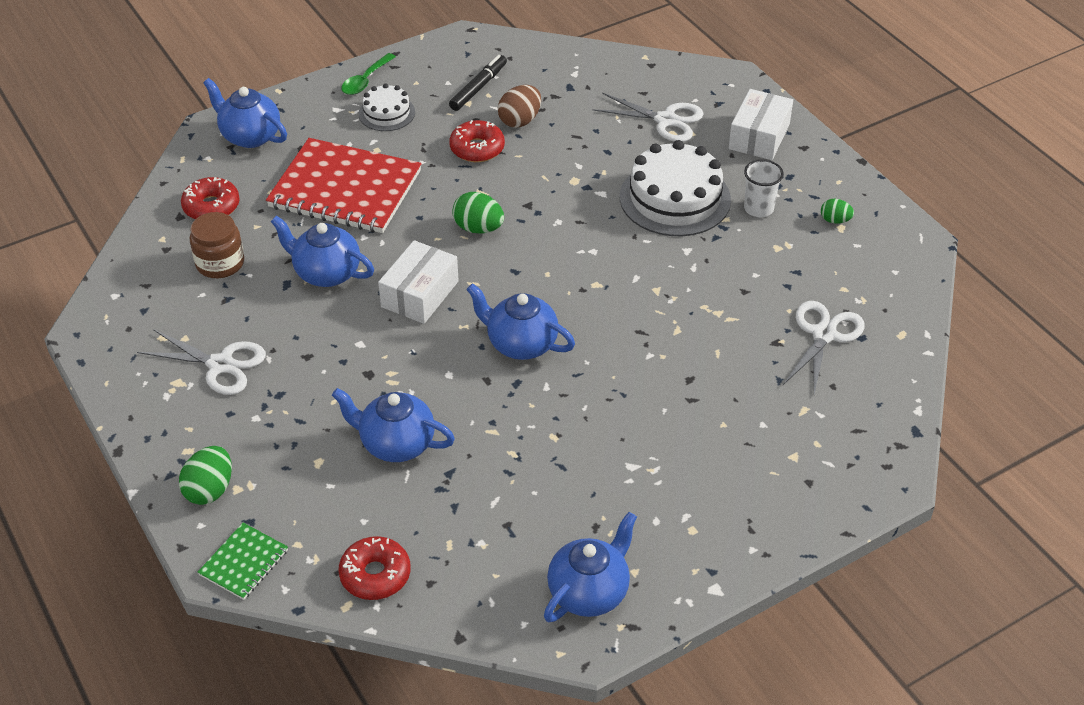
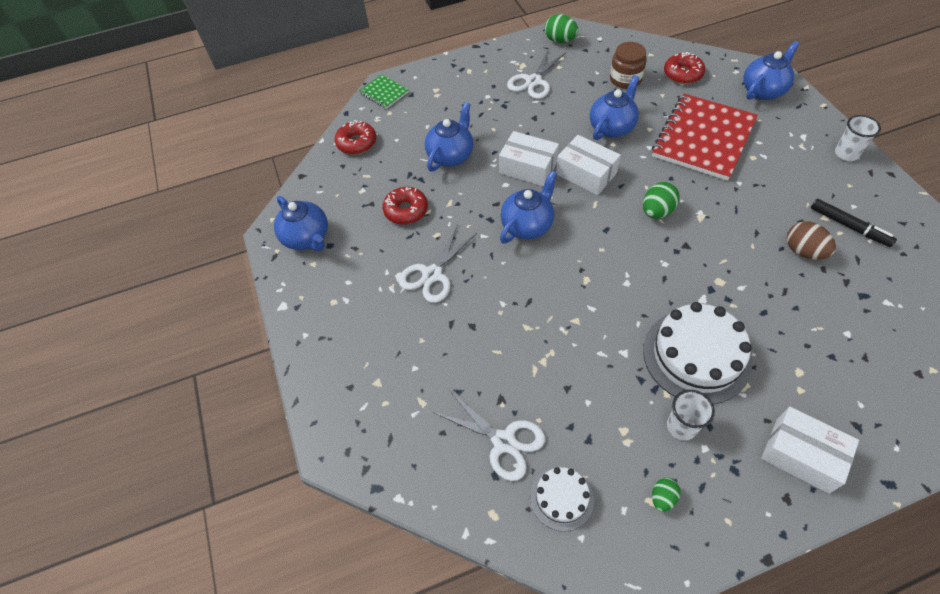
camera: 105 degrees right, 10 degrees up
(210, 490) = (438, 79): green egg -> green egg (560, 40)
(365, 80) = (846, 154): green spoon -> white cup
(386, 113) = (802, 165): white cake -> white cake (561, 498)
(413, 353) = (528, 167): none -> white box
(477, 148) = (759, 218): red donut -> red donut (406, 210)
(665, 120) = (819, 369): white scissors -> white scissors (432, 274)

